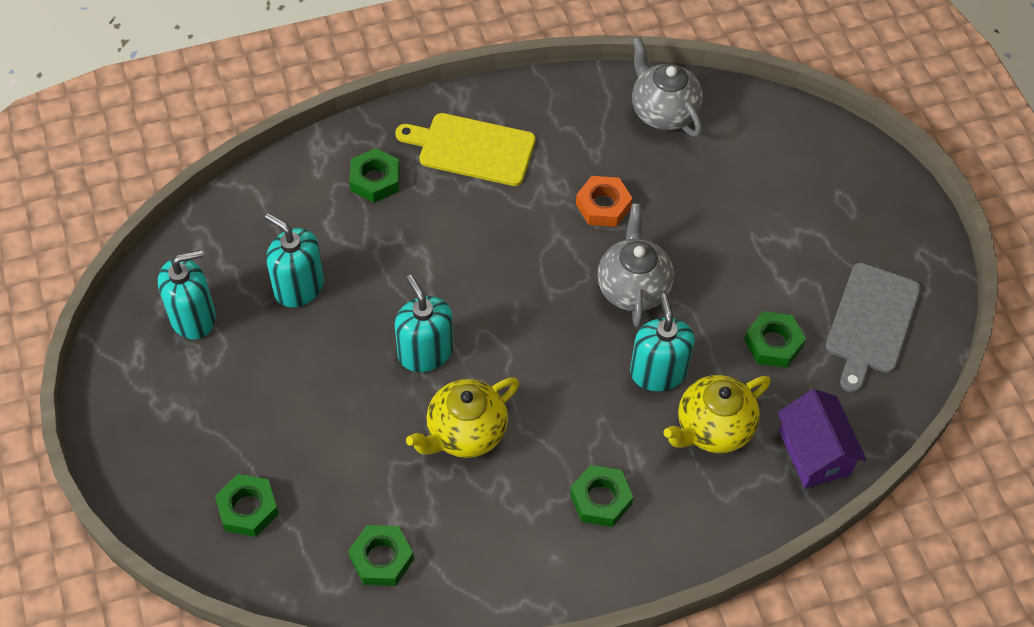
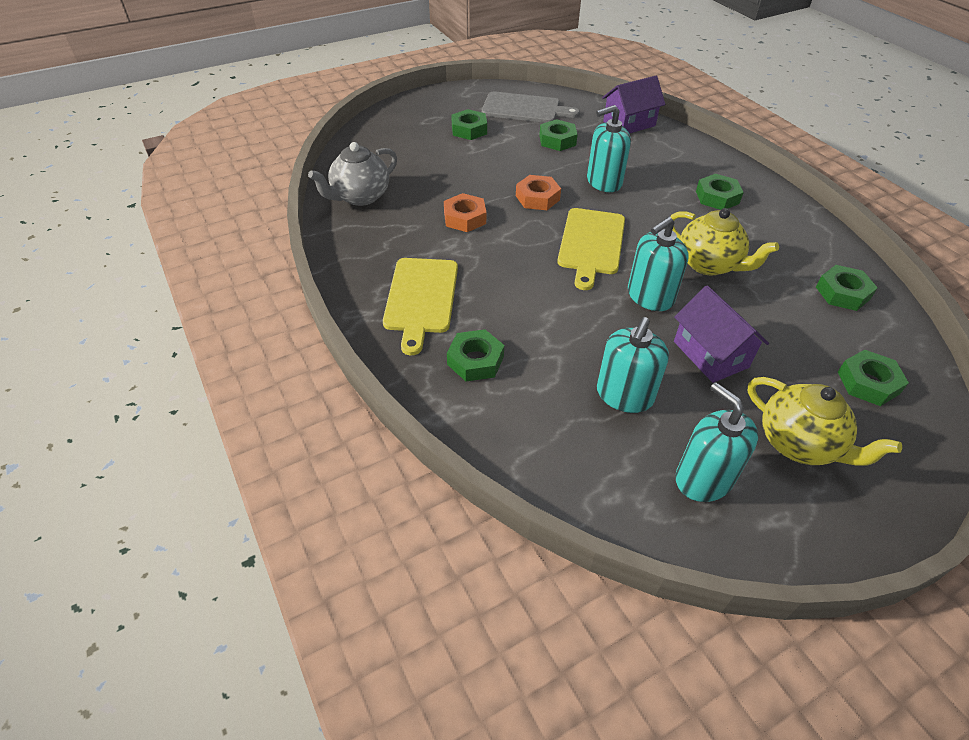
camera: 100 degrees left, 10 degrees down
(327, 378) = (710, 354): none -> purple house
(529, 321) = (591, 244): none -> yellow cutting board
(633, 287) = (537, 198): grey teapot -> orange nut
(713, 428) = (635, 158): yellow teapot -> yellow teapot (799, 443)
(812, 242) = (469, 130): none -> green nut

